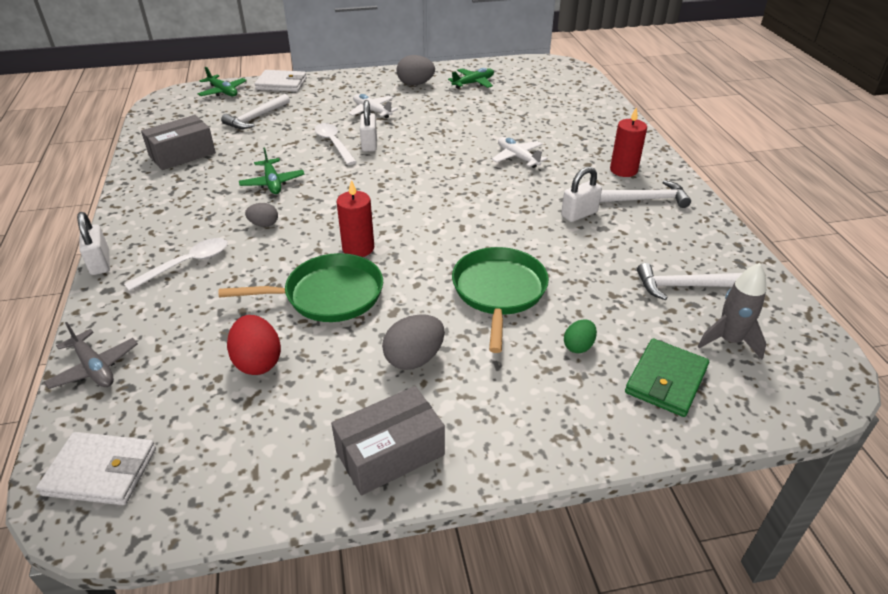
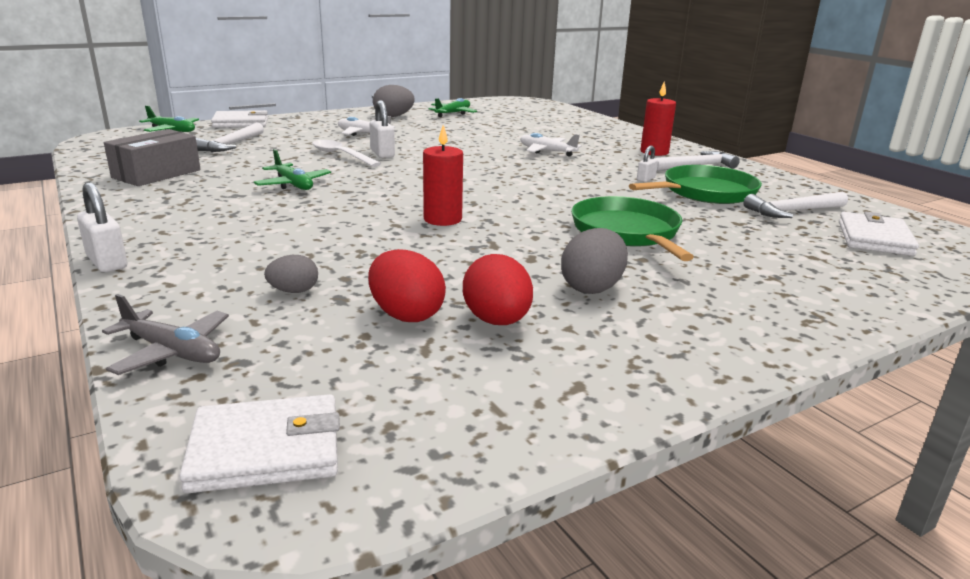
camera: 20 degrees left, 15 degrees down
(187, 264) = (236, 250): white spoon -> none
(264, 224) = (311, 213): grey egg -> grey egg (294, 291)
(315, 382) = (497, 321): none -> red egg
(329, 295) = (443, 254): green pan -> green pan (705, 192)
(390, 453) = (647, 363): grey box -> none
(578, 346) = (748, 258): green egg -> none
(579, 214) = (646, 179): white padlock -> white padlock, size x0.60
(666, 380) = (855, 269): green wallet -> none
(729, 341) = (874, 238): grey rocket -> white wallet

